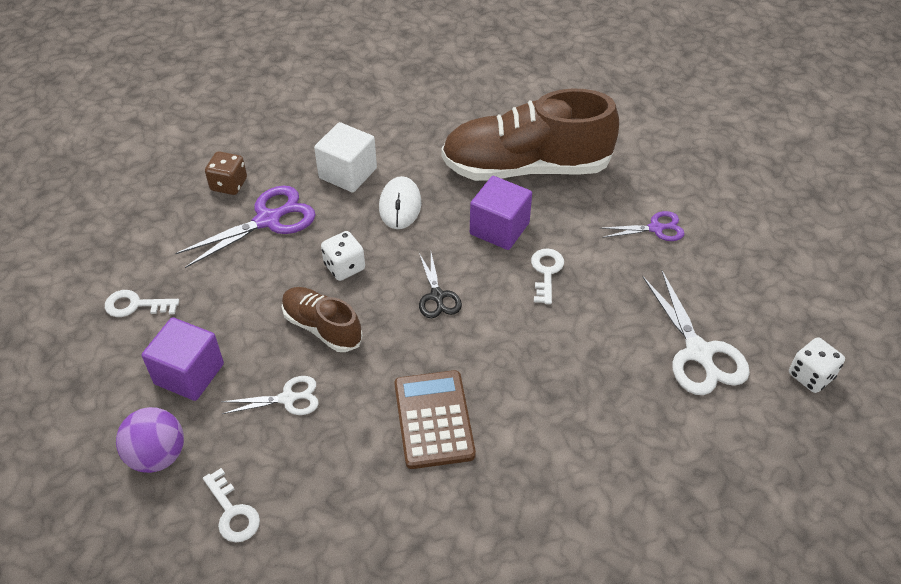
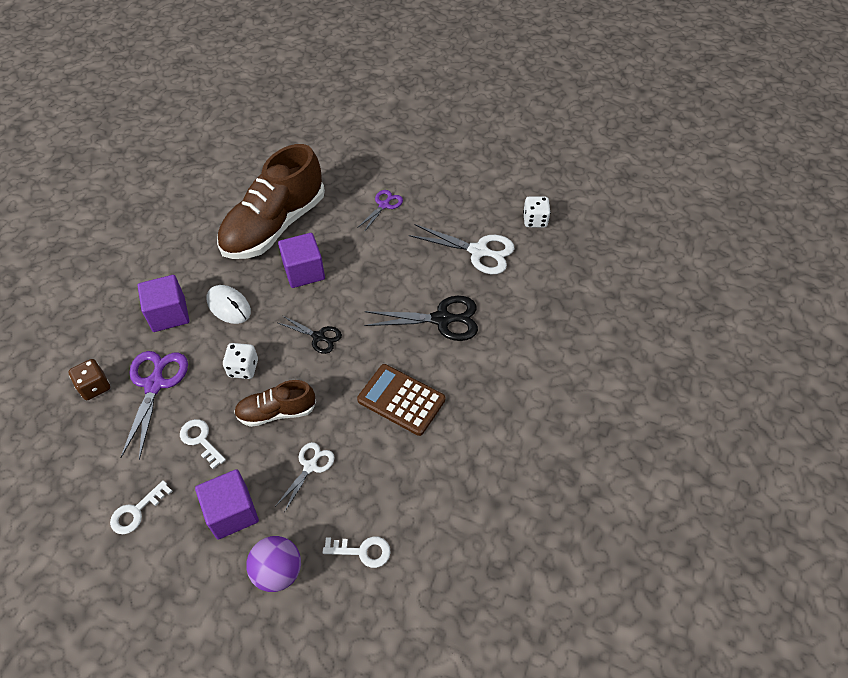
camera: 50 degrees left, 5 degrees up
(348, 173) = (169, 314): white cube -> purple cube
(546, 272) = (359, 274): white key -> white key (200, 440)
(570, 384) = (442, 319): none -> black scissors

